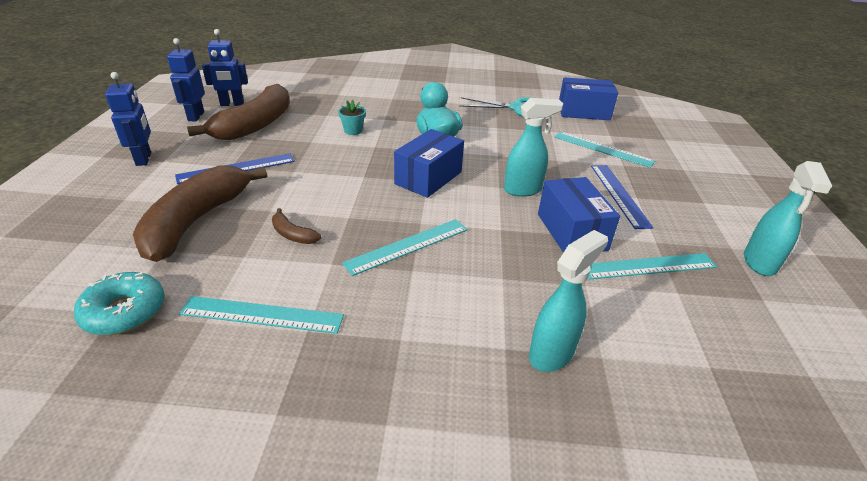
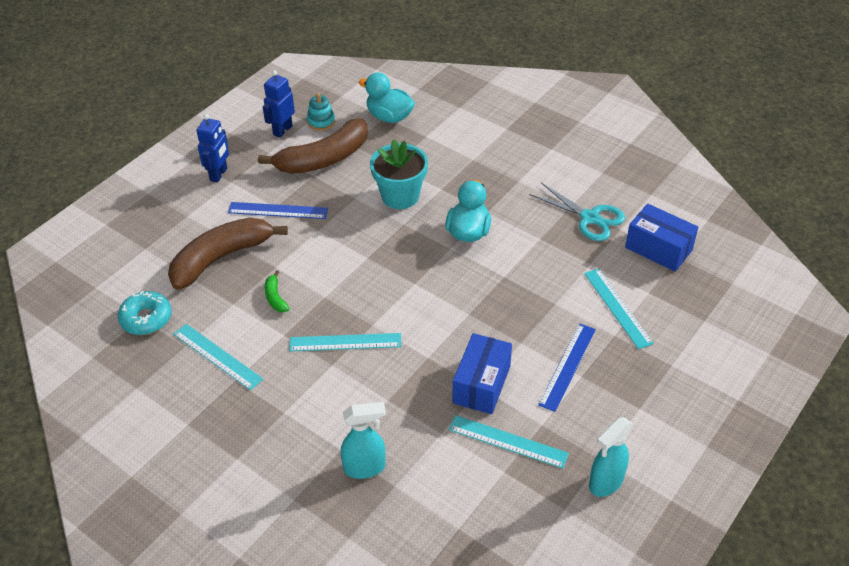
camera: 35 degrees right, 10 degrees up
(232, 104) = (321, 122): blue robot -> turquoise stacking toy
(292, 234) = (275, 297): brown banana -> green banana
(295, 90) = (389, 117): none -> turquoise duck
(353, 131) = (400, 196): turquoise flower pot -> turquoise flower pot, size x2.10
(428, 178) = (418, 280): blue box -> none
(523, 190) = (486, 326): turquoise spray bottle -> none

